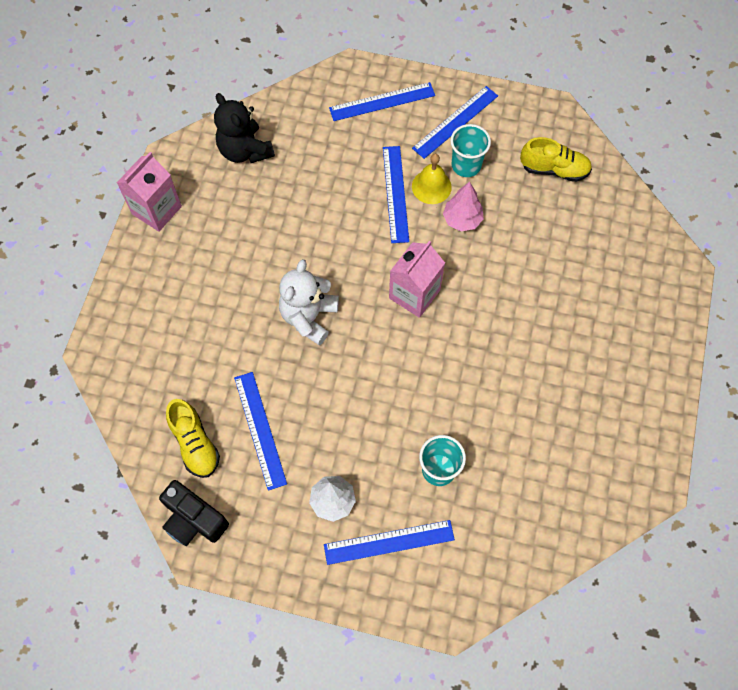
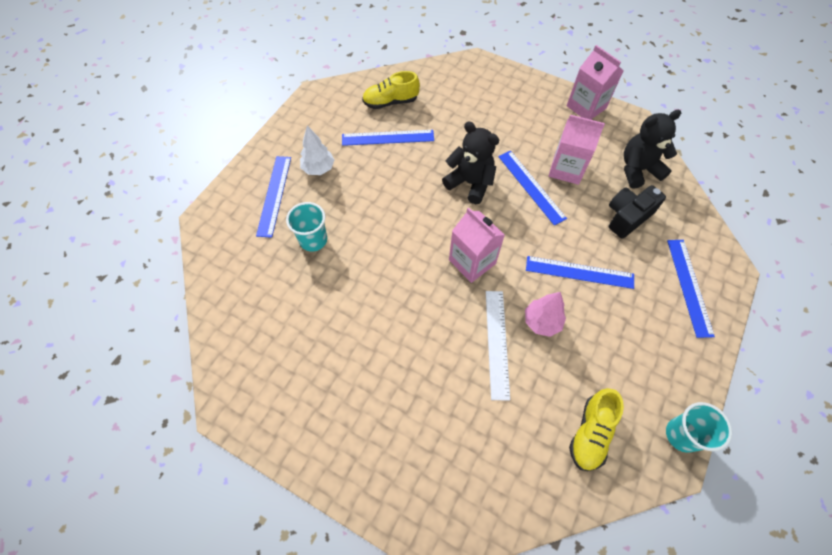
camera: 105 degrees right, 5 degrees down
(194, 519) = (339, 94): black camera -> black camera (627, 217)
(262, 220) = (566, 169): none -> pink carton
(309, 317) = (470, 183): white teddy bear -> black teddy bear
(431, 186) = (583, 305): yellow bell -> none
(455, 122) = (661, 348): blue ruler -> blue ruler (531, 186)
(466, 165) = (605, 343): turquoise cup -> turquoise cup (682, 435)
(498, 255) = (497, 343): none -> white ruler

